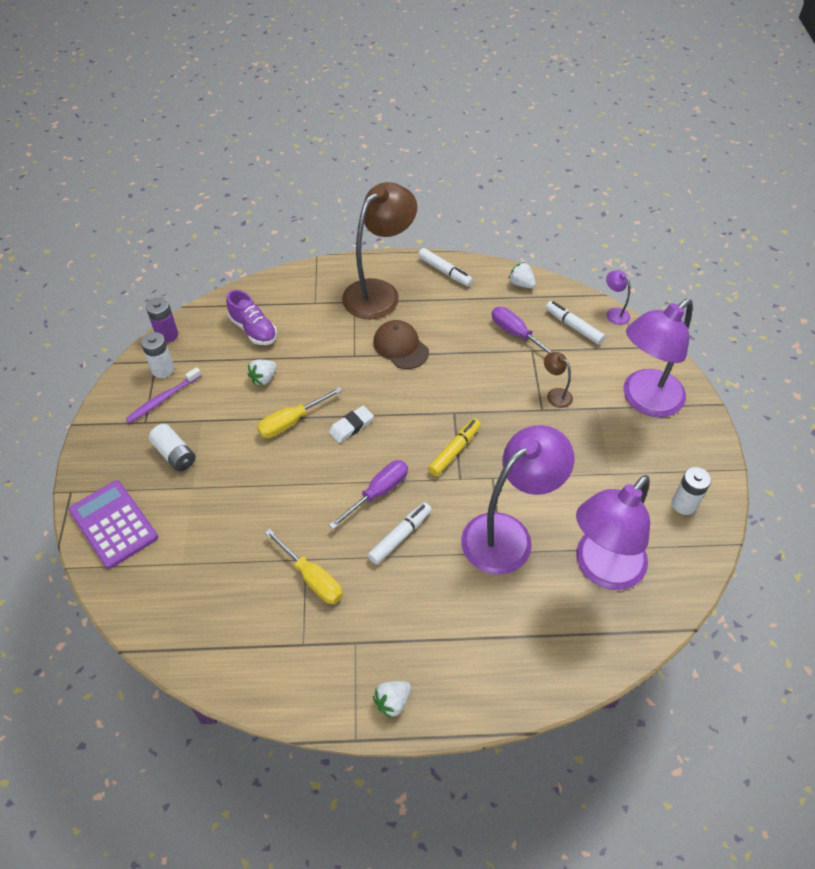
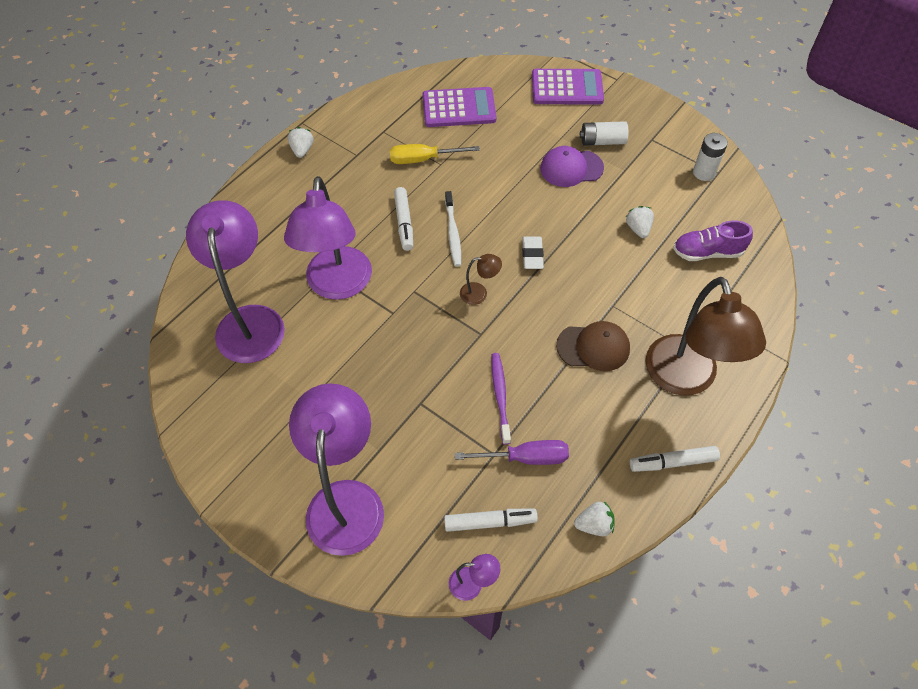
camera: 130 degrees right, 5 degrees up
(163, 399) = (668, 158): purple toothbrush -> purple toothbrush (500, 396)
(167, 335) = (747, 193): purple battery -> none
(214, 598) = (459, 108): none -> purple calculator
(229, 457) = (571, 168): none -> purple cap
(291, 422) = (573, 221): yellow screwdriver -> none
(378, 492) = (453, 233): purple screwdriver -> white toothbrush
(454, 451) = (442, 306): yellow marker -> none
(555, 394) = (425, 428): brown lamp -> brown lamp (479, 293)
(684, 504) = (230, 427): white battery -> none

